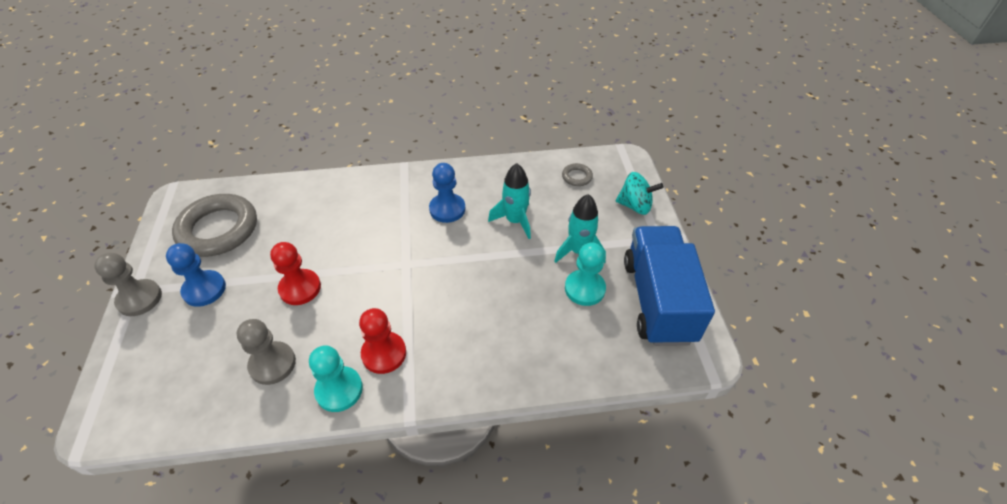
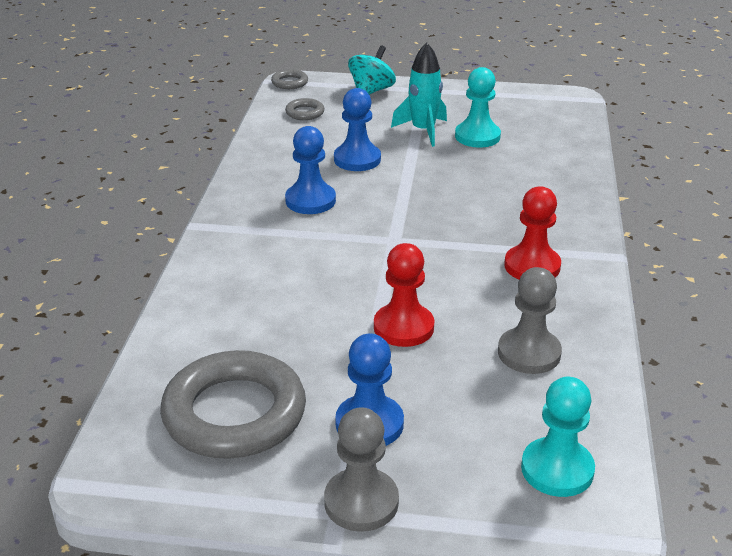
camera: 75 degrees left, 15 degrees down
(339, 390) = (577, 301): turquoise pawn -> turquoise pawn (557, 469)
(515, 221) = (357, 159): turquoise rocket -> blue pawn
(623, 157) = (289, 82): none -> grey ring
(658, 300) = (505, 105): blue truck -> none

